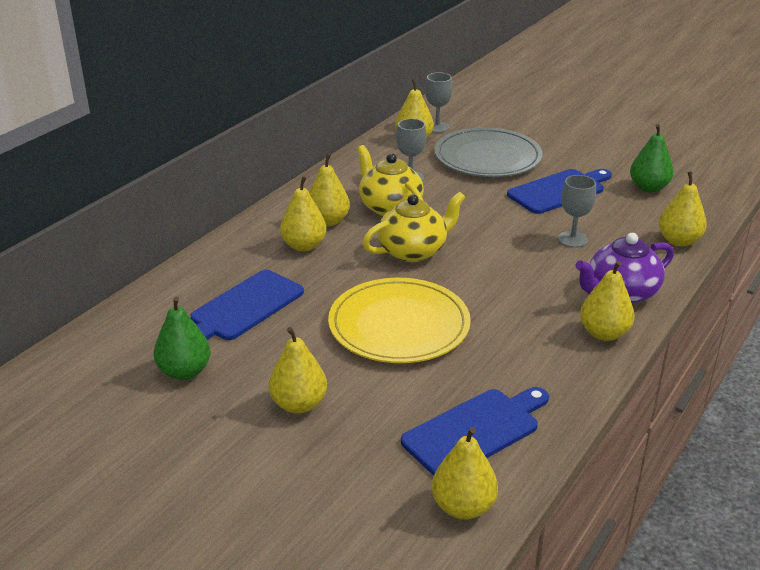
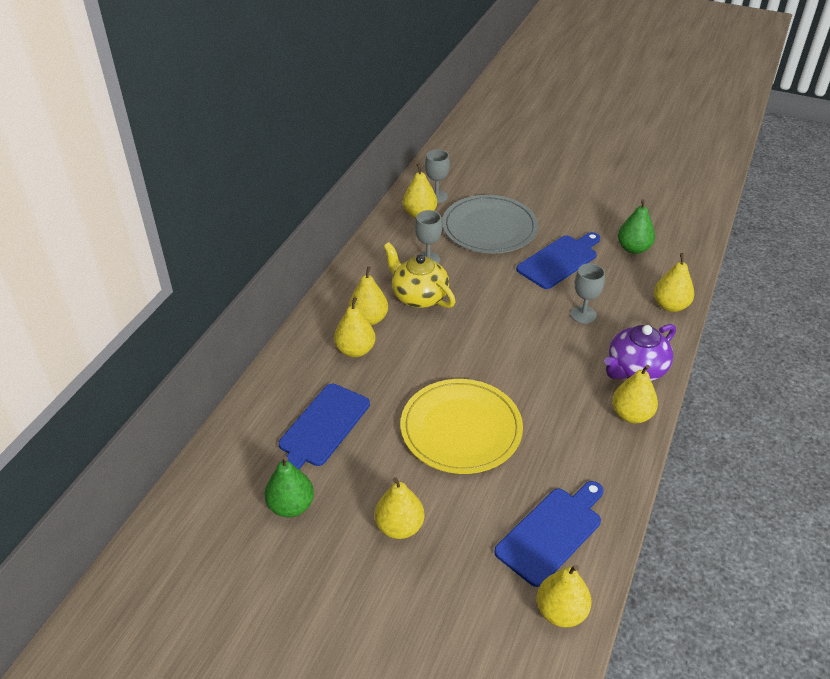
camera: 10 degrees left, 10 degrees up
(413, 251) = (452, 344): yellow teapot -> none

